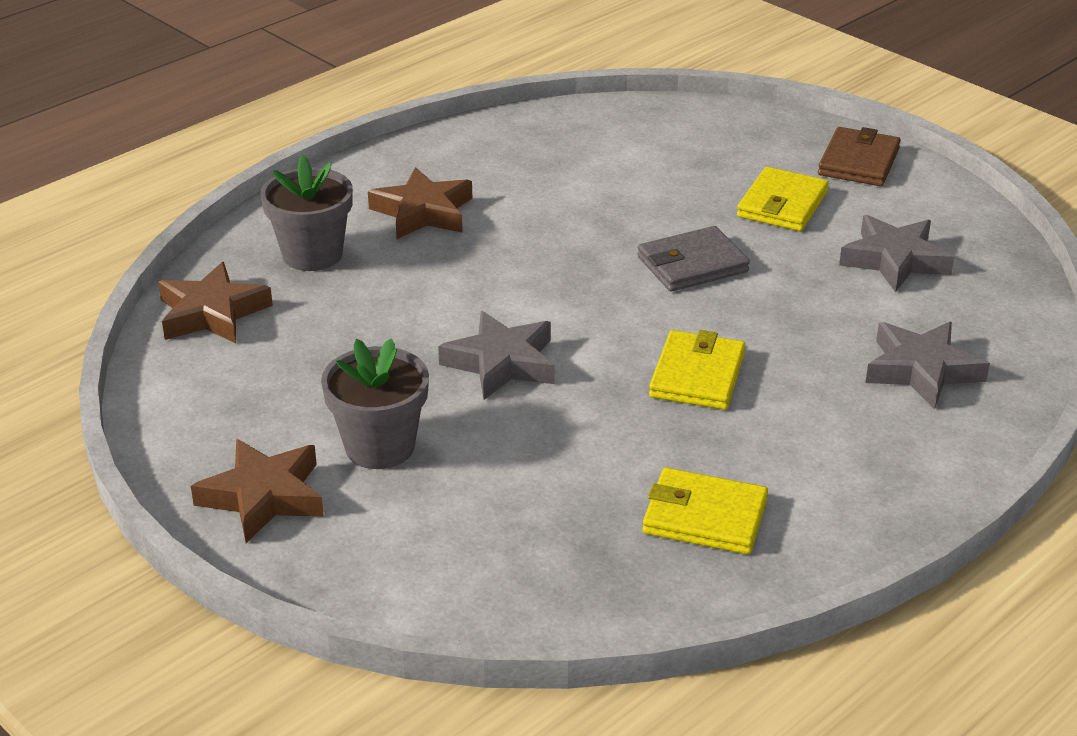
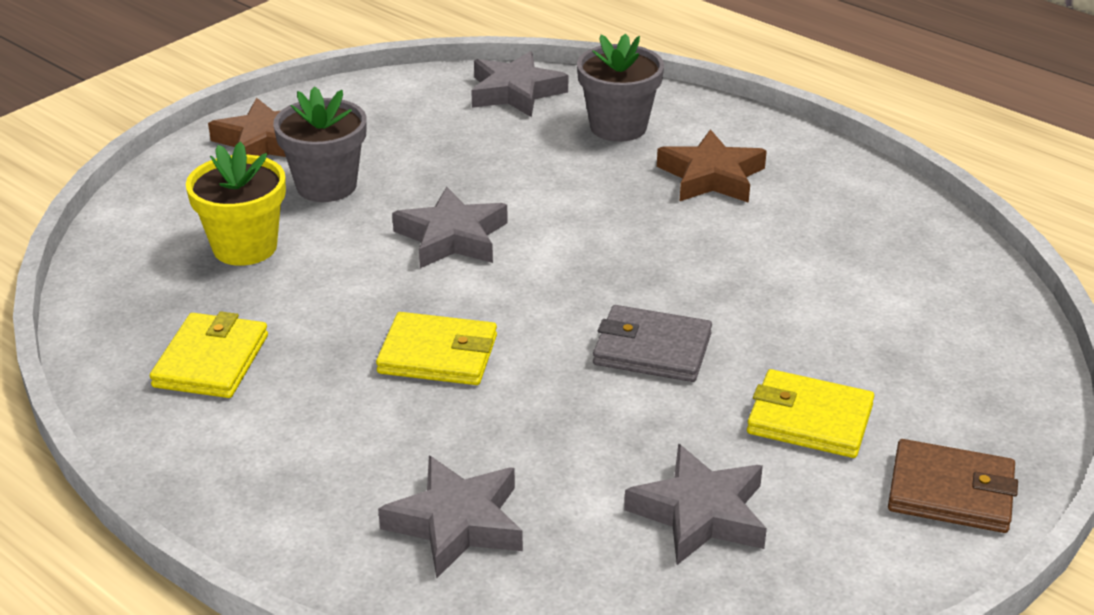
camera: 85 degrees right, 0 degrees up
(212, 313) = (515, 92): brown star -> grey star
(497, 503) = (245, 247): none -> yellow flower pot
(692, 264) = (652, 349): grey wallet -> grey wallet turned 45 degrees counterclockwise

